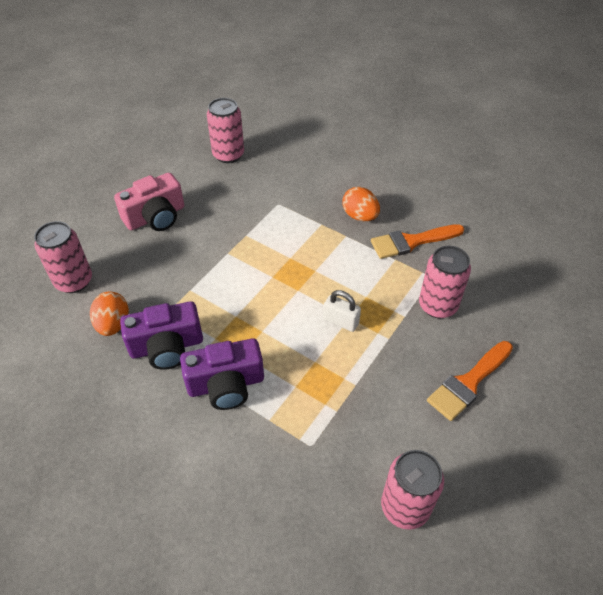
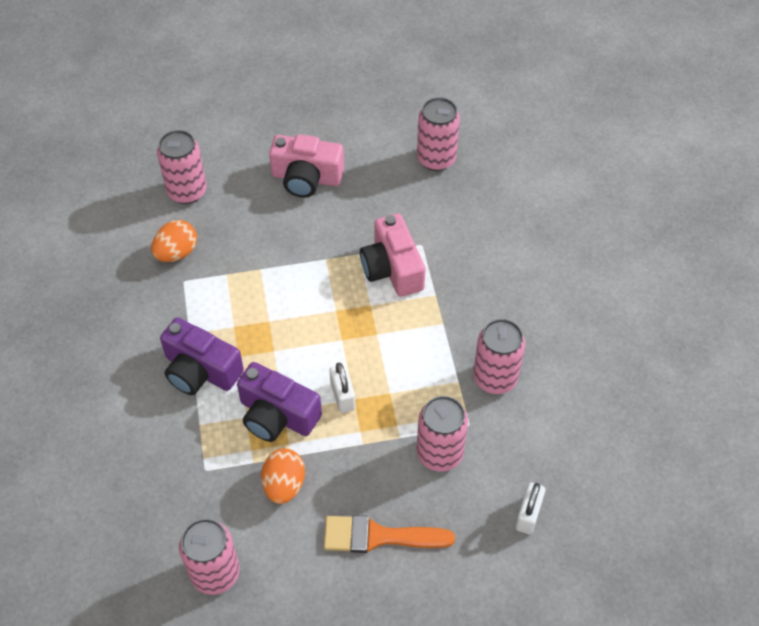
camera: 45 degrees right, 5 degrees up
(167, 346) = (193, 303): purple camera -> purple camera (277, 415)
(277, 228) = (392, 268): none -> pink camera
(360, 216) = (479, 315): orange egg -> orange egg (284, 485)
(412, 242) = (495, 378): orange brush -> pink can
(524, 297) = (528, 515): none -> white padlock

